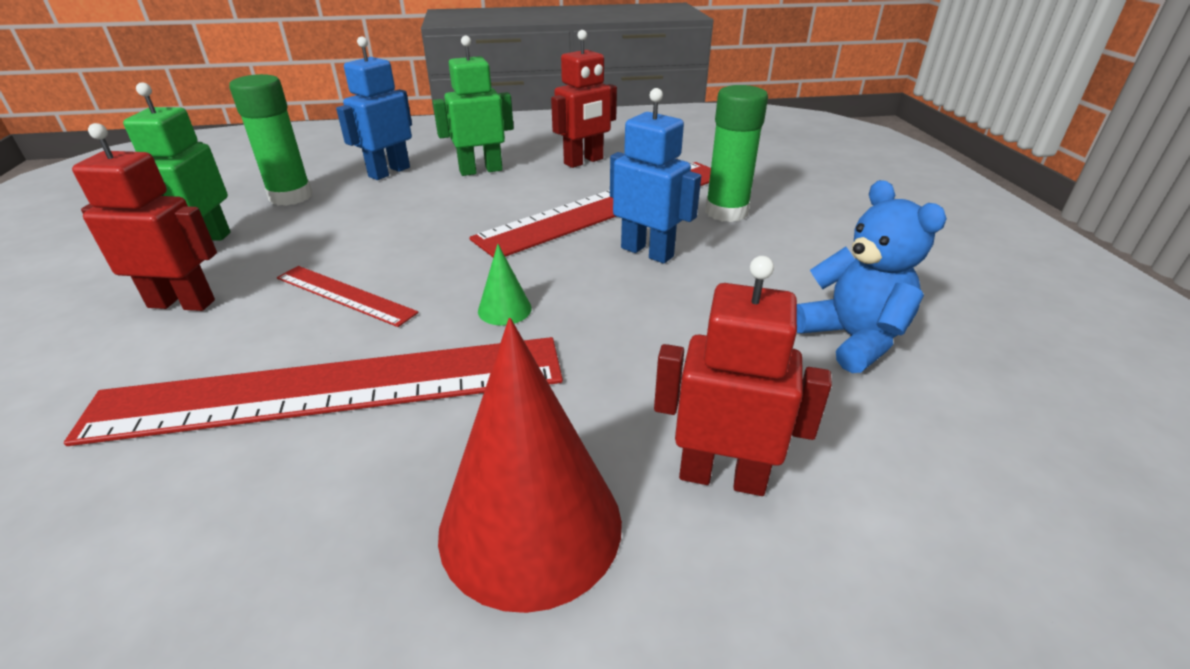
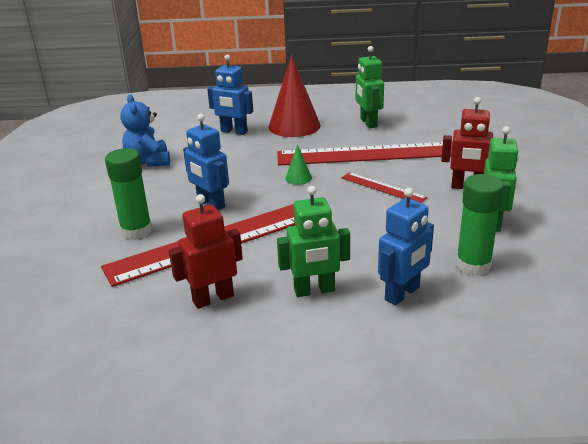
camera: 170 degrees left, 5 degrees down
(257, 564) = (368, 123): none -> green robot
(722, 476) = (234, 132): red robot -> blue robot

